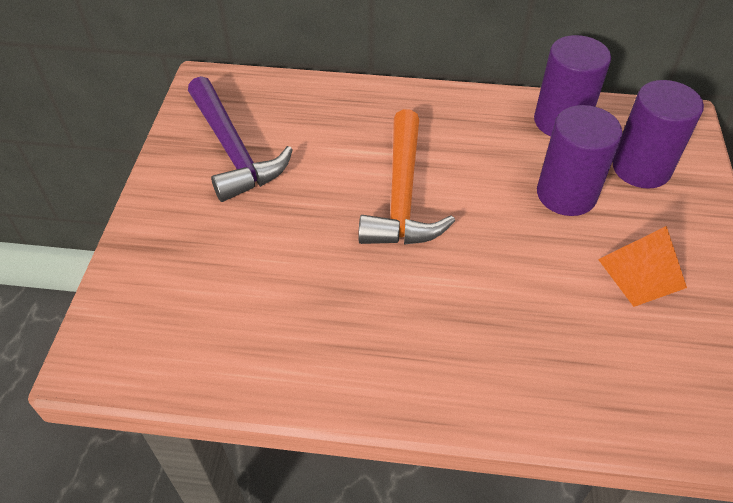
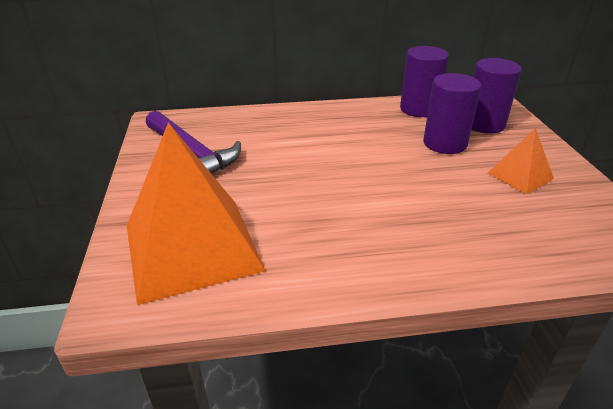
camera: 15 degrees left, 15 degrees down
(192, 299) = (192, 247): none -> orange pyramid
(402, 196) = (332, 160): orange hammer -> none

